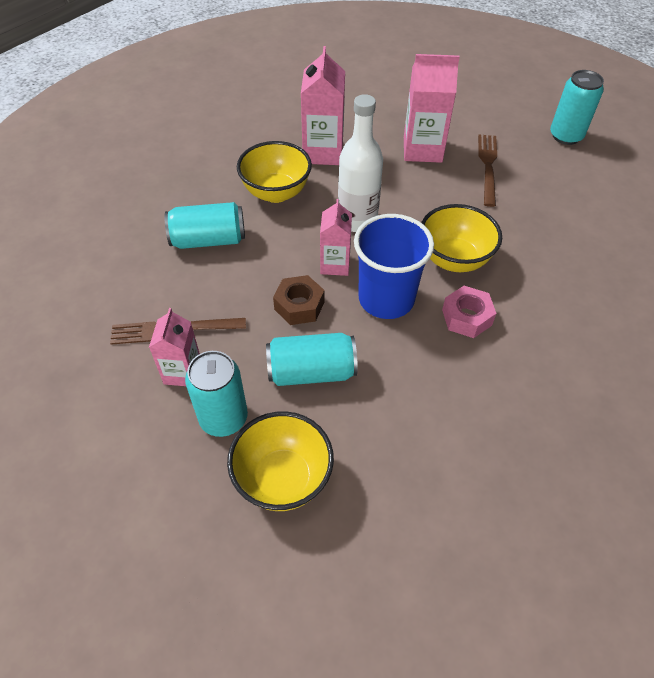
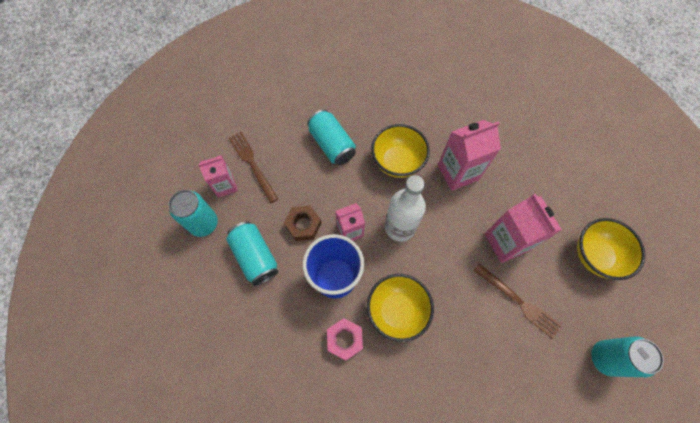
camera: 65 degrees right, 15 degrees up
(283, 478) = (177, 275): yellow bowl -> yellow bowl (595, 256)
(488, 167) = (518, 301): brown fork -> brown fork turned 60 degrees clockwise

